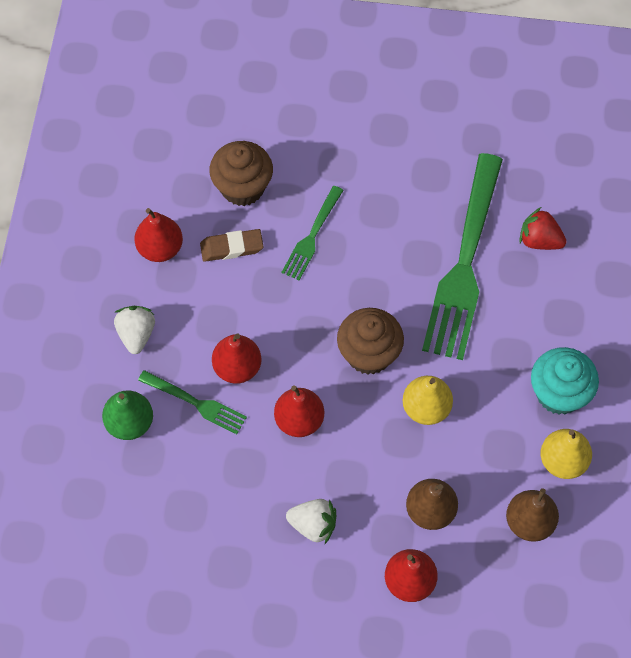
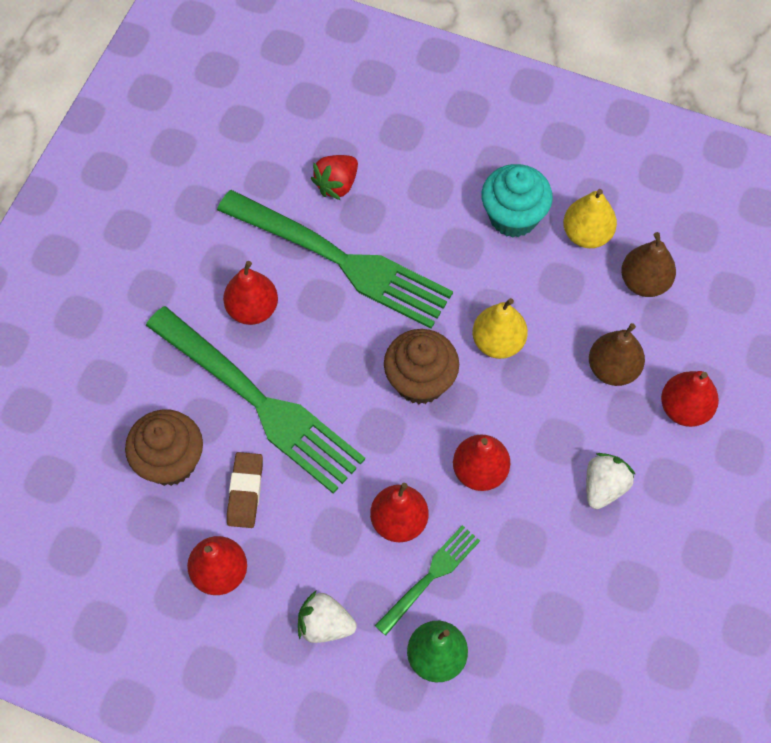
camera: 75 degrees left, 0 degrees up
(312, 236) = (259, 402): green fork -> green fork, size x2.06
(395, 208) = (252, 309): none -> red pear

